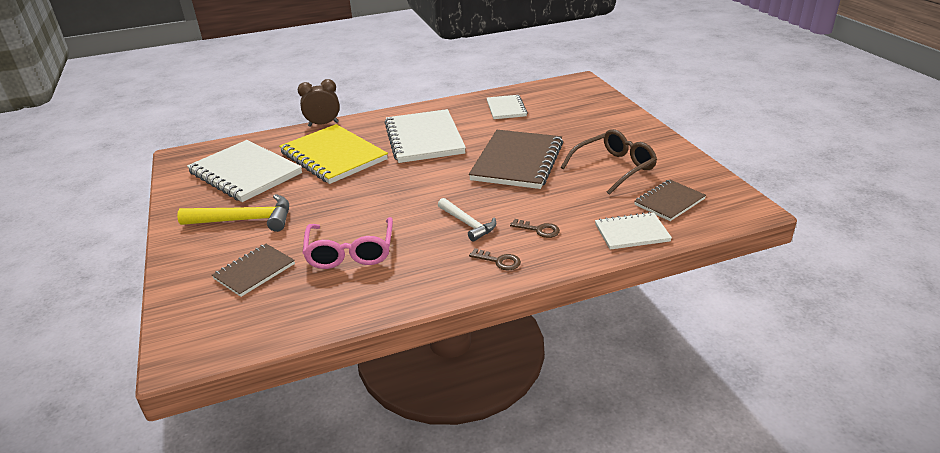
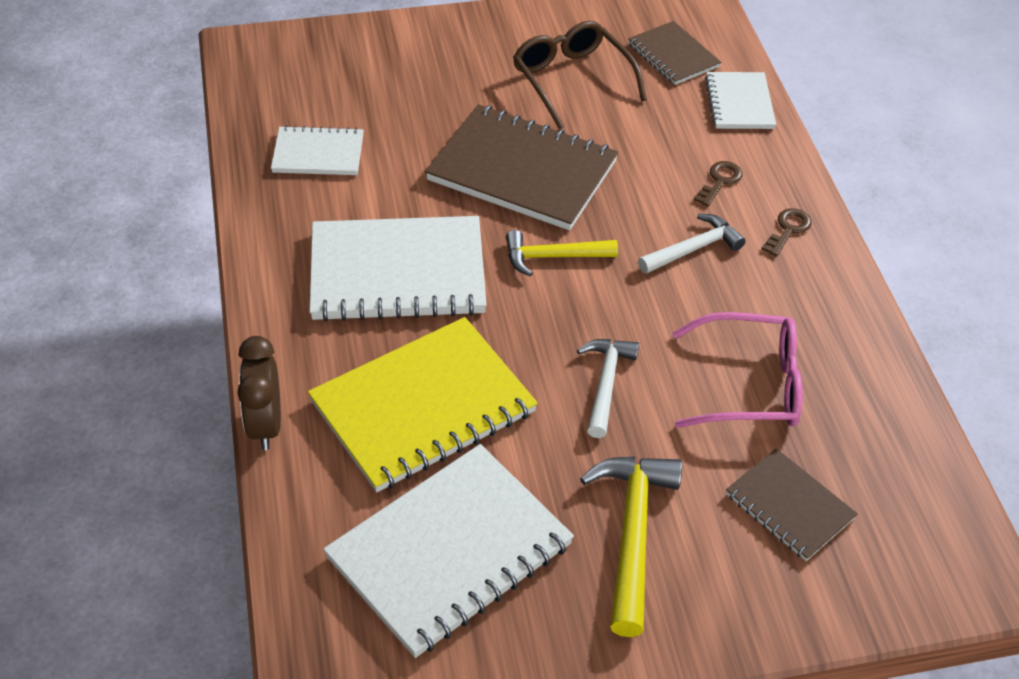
camera: 85 degrees left, 15 degrees up
(350, 203) = (605, 383): none -> white hammer
(447, 178) = (553, 257): none -> yellow hammer

